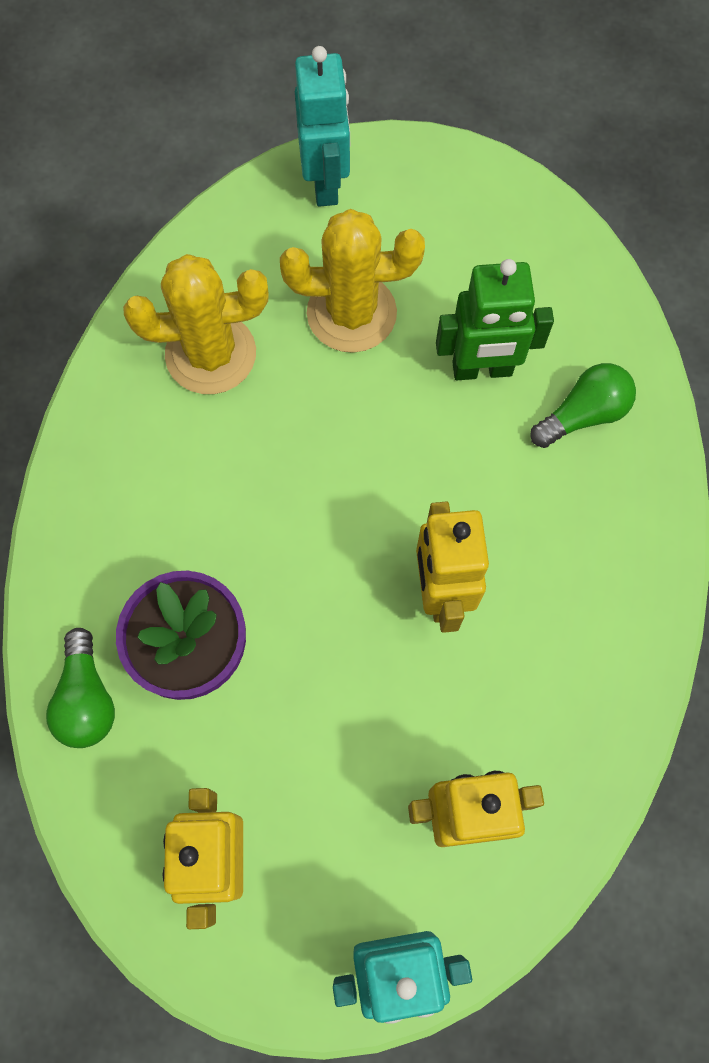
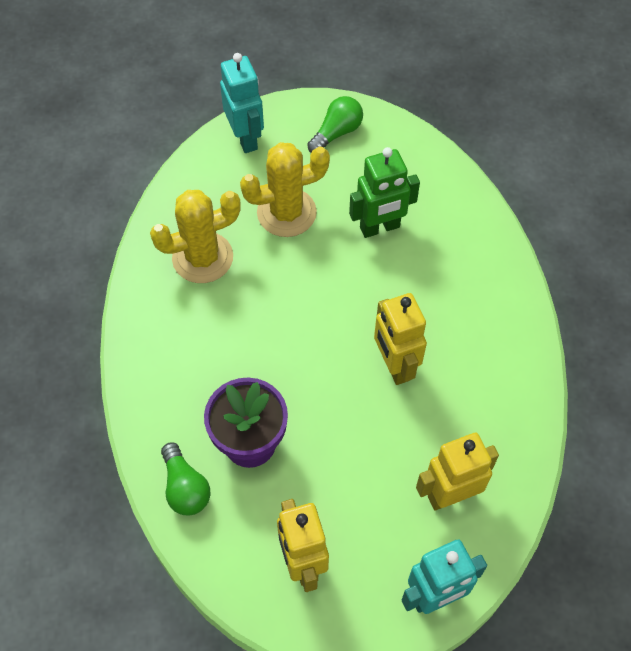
camera: 15 degrees left, 10 degrees down
(583, 414) = (451, 240): green light bulb -> green light bulb (336, 132)

